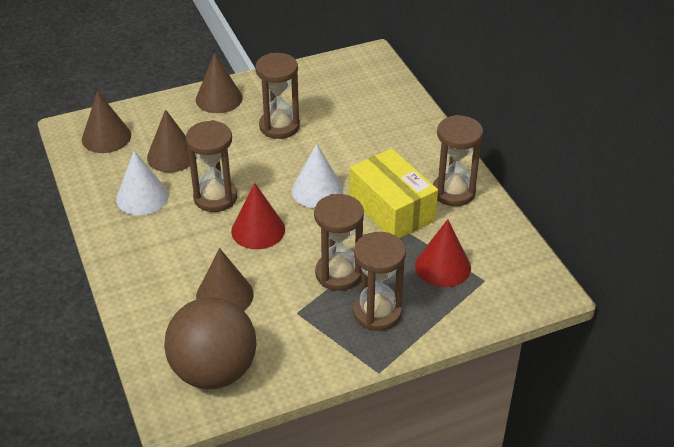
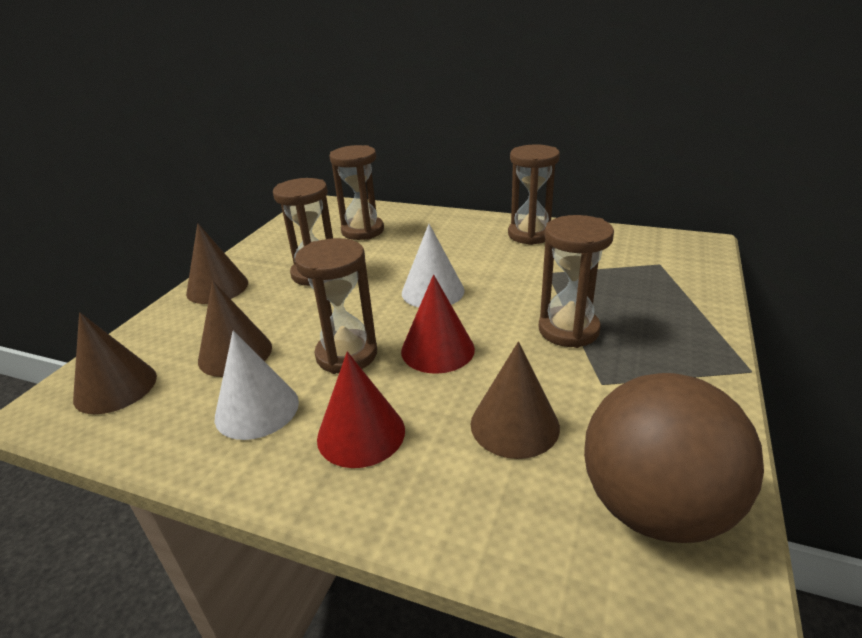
camera: 45 degrees left, 10 degrees down
(377, 313) = (653, 332): brown hourglass -> brown hourglass (362, 231)
(392, 209) = (513, 267): yellow box -> none
(443, 266) = (620, 274): red cone -> red cone (361, 433)

